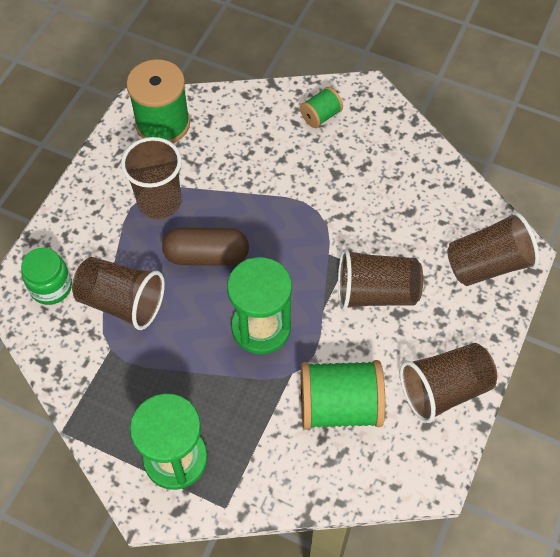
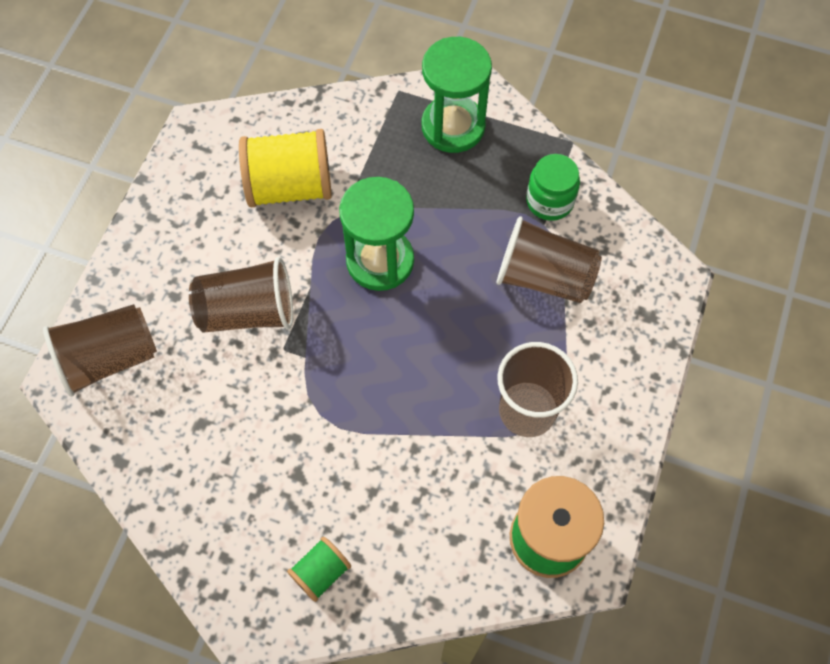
camera: 175 degrees right, 5 degrees up
(51, 287) = (631, 288): green jar -> green jar (549, 201)
(206, 255) = (454, 342): brown capsule -> none
(339, 406) = (290, 186): green spool -> yellow spool
(444, 390) = (177, 211): brown cup -> none

